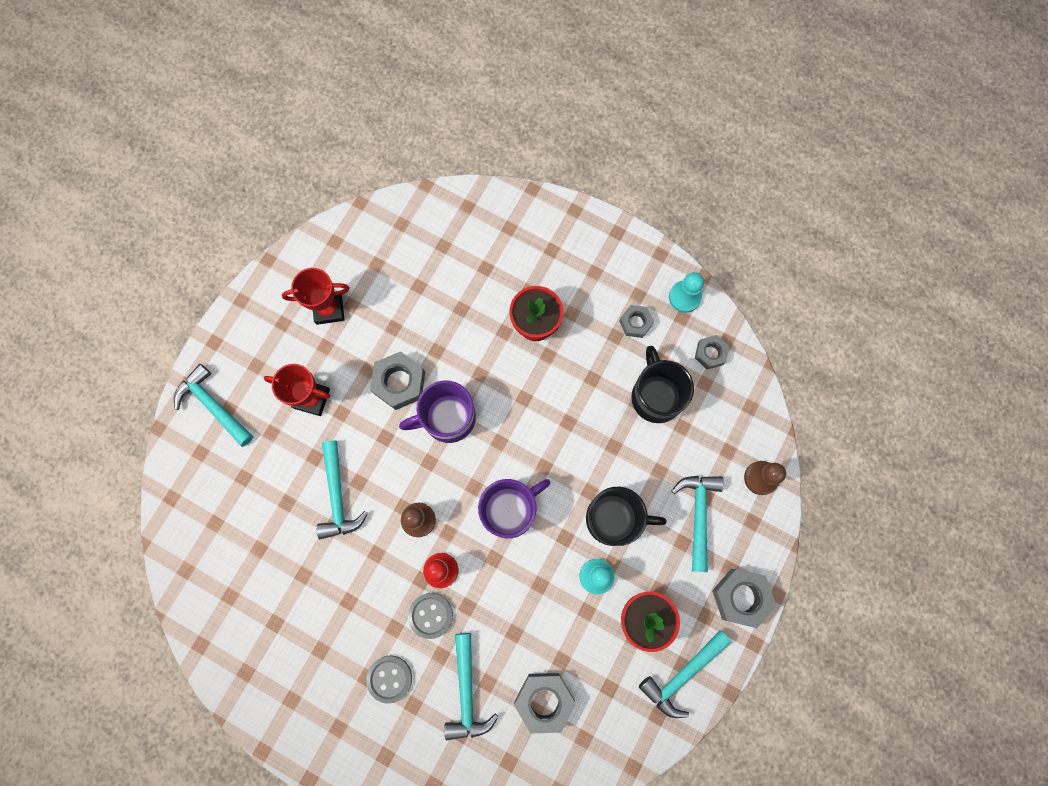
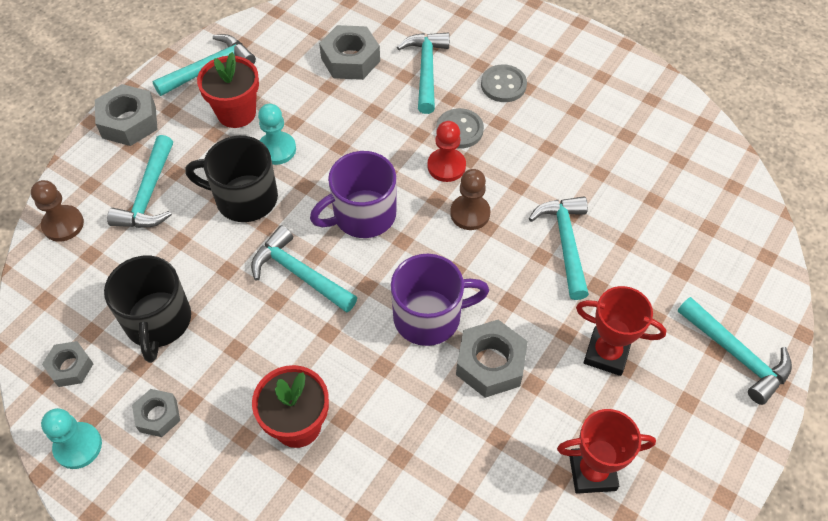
camera: 175 degrees left, 20 degrees down
(554, 447) = (299, 274): none -> turquoise hammer

